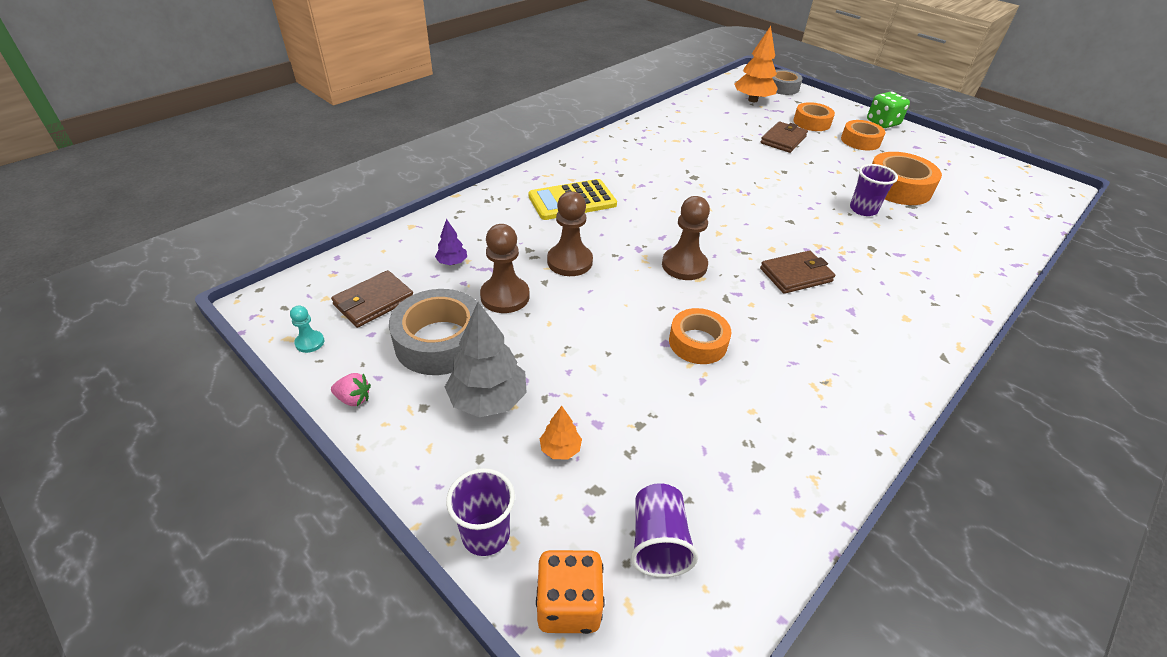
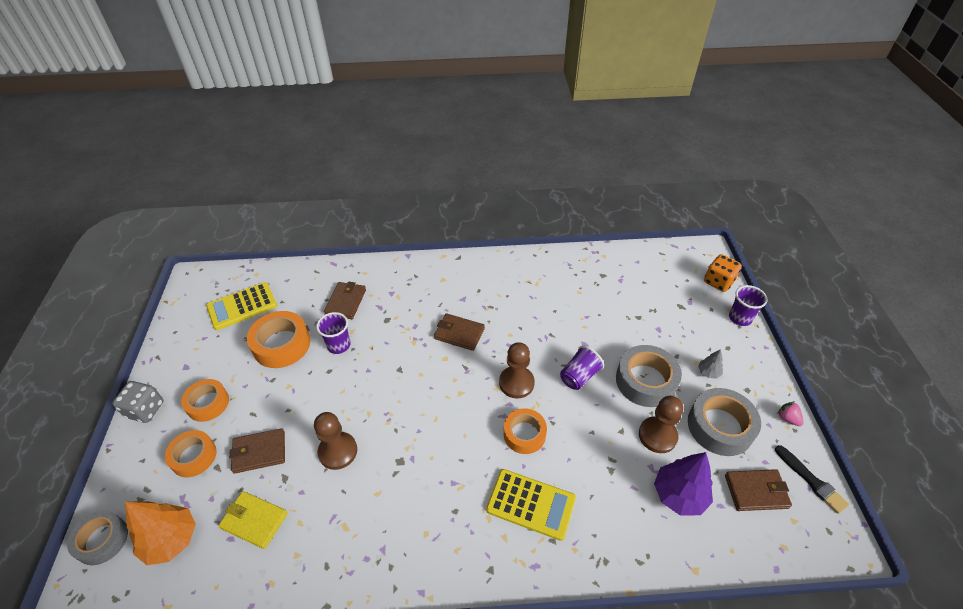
camera: 135 degrees left, 5 degrees up
(310, 342) = (811, 480): turquoise pawn -> black brush
(452, 262) = (679, 495): purple tree -> purple tree, size x2.01
(488, 400) = (708, 372): grey tree -> grey tree, size x0.50
(559, 342) = (645, 381): none -> grey tape
(560, 449) = (685, 329): orange tree -> none
(569, 261) = (590, 437): brown pawn -> brown pawn (338, 451)
(658, 542) = (669, 278): purple cup -> purple cup (579, 376)
(698, 342) = (567, 334): orange tape -> orange tape (524, 434)
(728, 121) = (254, 521): none -> yellow wallet
(882, 123) = (145, 410): green dice -> grey dice
(929, 240) = (346, 302): none -> brown wallet
(981, 191) = (242, 306): none -> yellow calculator

